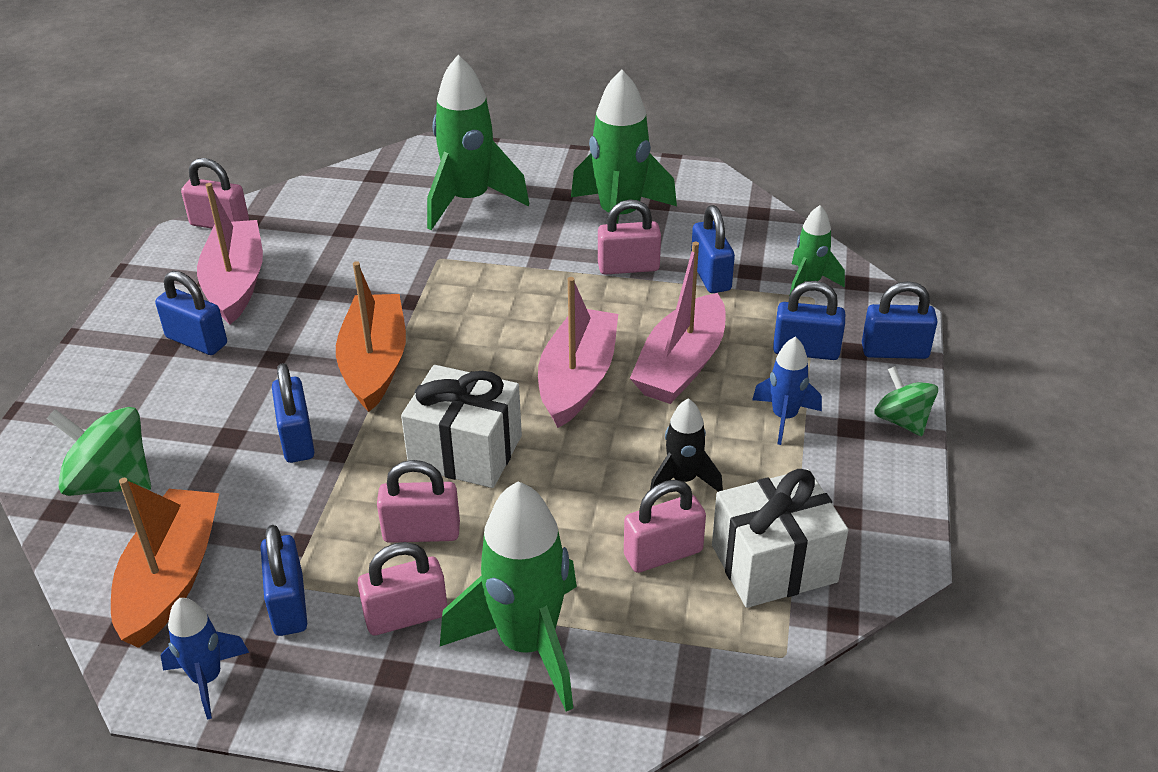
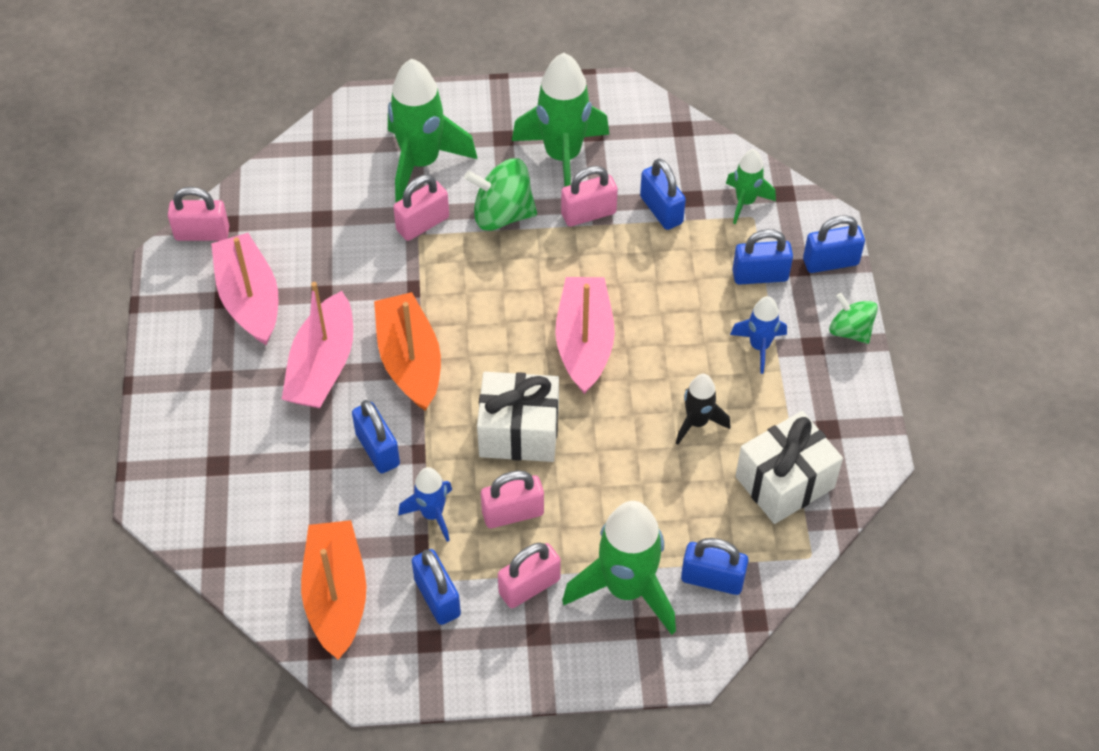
camera: 15 degrees left, 15 degrees up
(111, 481) = (243, 521): green spinning top -> green spinning top (502, 214)
(196, 341) = (245, 368): blue padlock -> blue padlock (712, 579)
(207, 679) = (404, 670): blue rocket -> blue rocket (432, 514)
(663, 553) = (701, 491): pink padlock -> pink padlock (422, 224)
(681, 365) = (664, 311): pink boat -> pink boat (323, 365)

